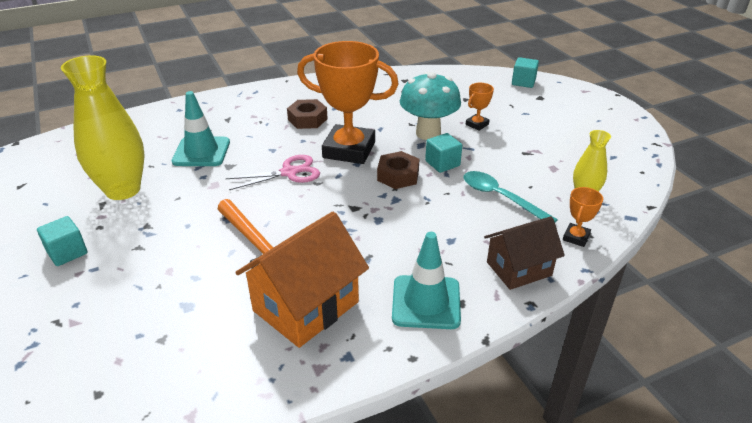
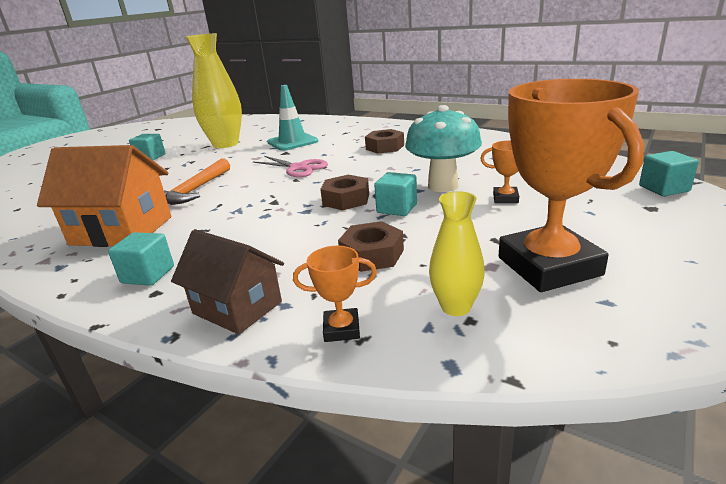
camera: 60 degrees right, 10 degrees down
(349, 150) = (361, 172): orange trophy -> orange trophy (549, 266)
(426, 302) = (148, 275): turquoise traffic cone -> turquoise cube
(500, 197) = (372, 254): turquoise spoon -> brown nut

